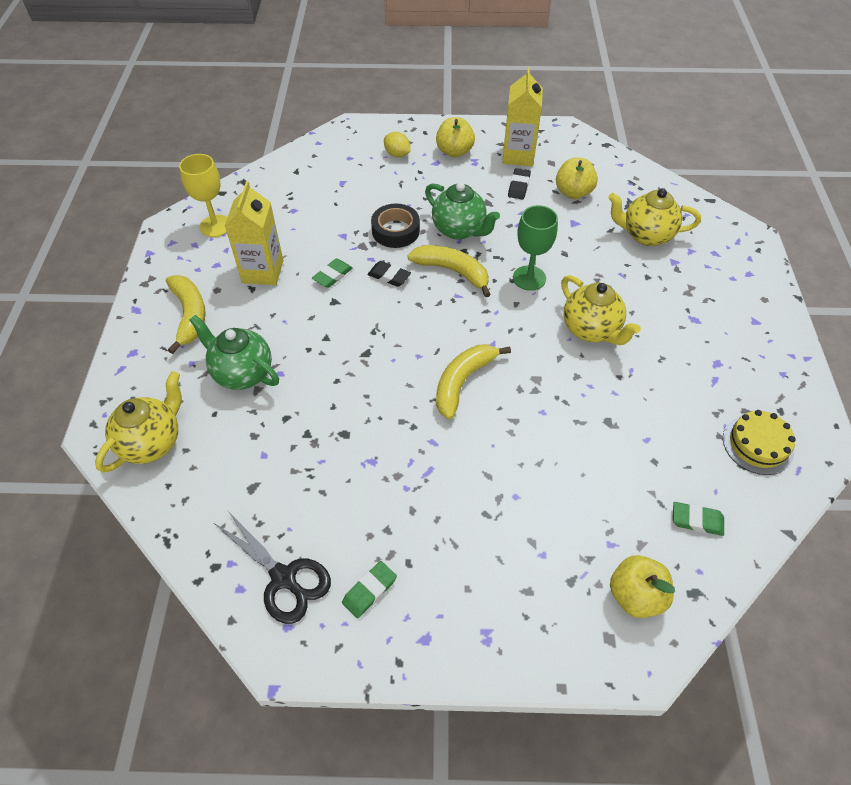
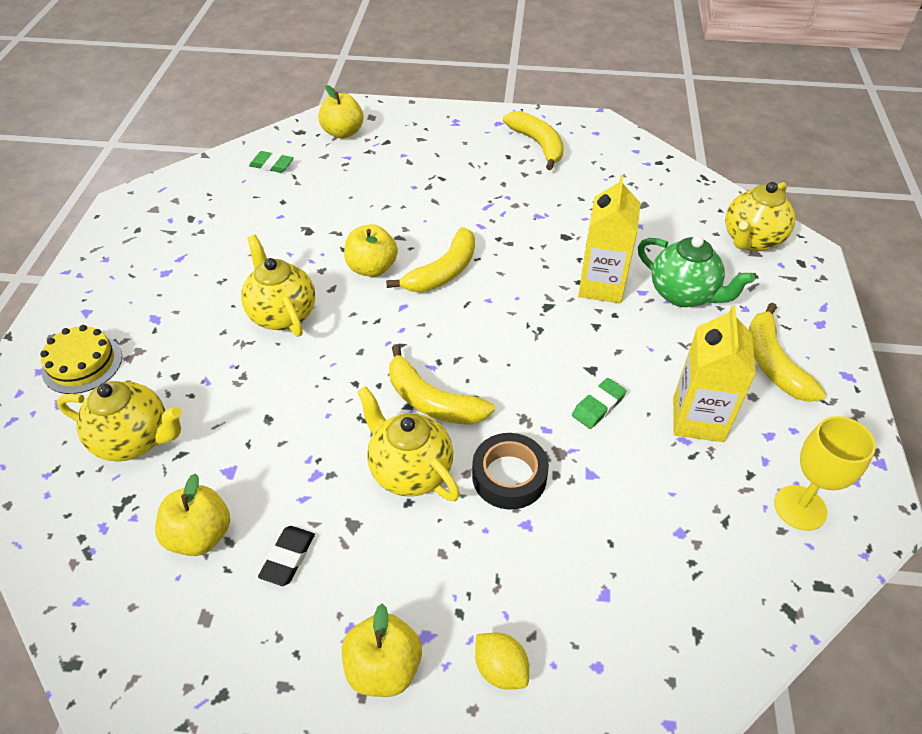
camera: 175 degrees left, 5 degrees down
(283, 578) = (603, 154): black scissors -> none
(369, 591) = (538, 144): green eraser -> yellow banana
(389, 276) = (520, 400): black eraser -> none
(459, 230) = (410, 471): green teapot -> yellow teapot
(518, 155) = (261, 643): yellow carton -> yellow carton (601, 286)
(529, 278) = (331, 384): green goblet -> none
(530, 381) = (372, 268): none -> yellow apple
(757, 444) = (182, 207): yellow cake -> yellow cake (82, 364)

